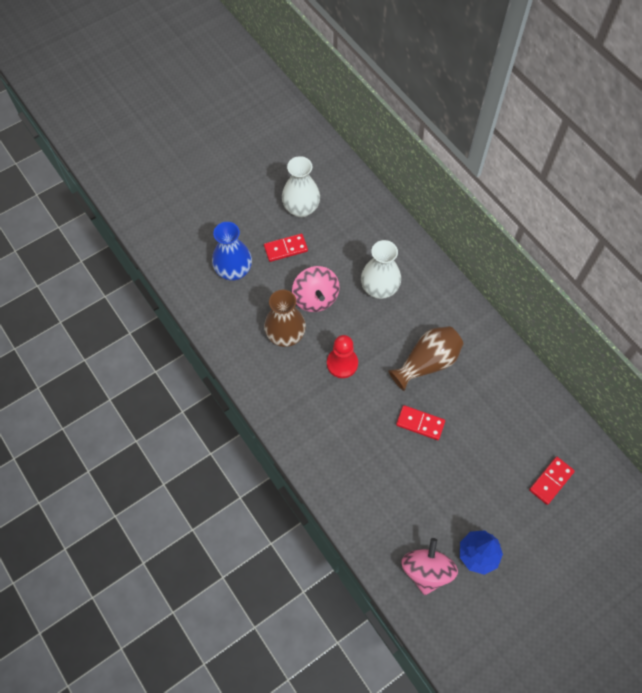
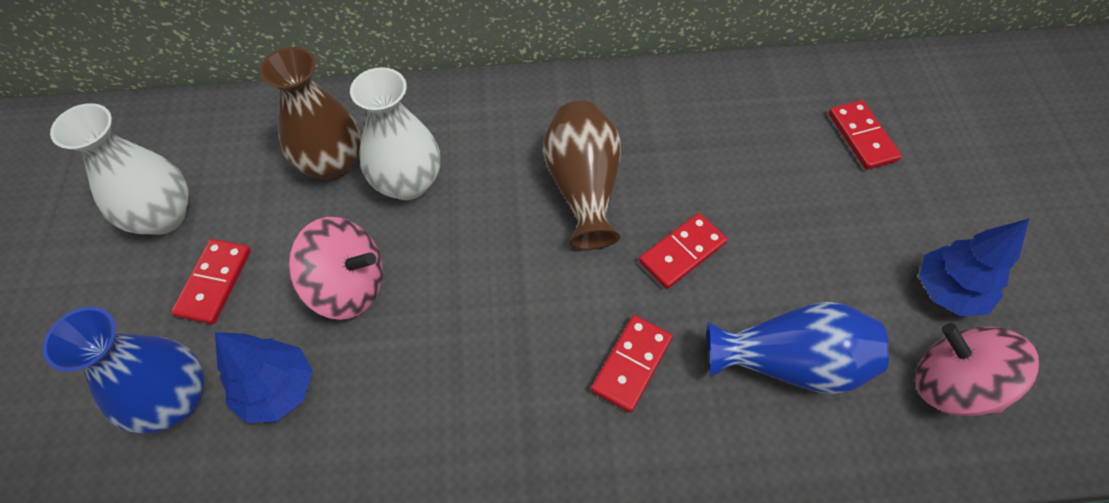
camera: 60 degrees left, 5 degrees down
(258, 302) = (278, 390): none -> blue tree
(285, 335) = (380, 377): brown vase -> brown vase (332, 163)
(342, 363) = (501, 311): red pawn -> none
(350, 428) = (631, 364): none -> red domino
(393, 494) = (790, 362): none -> blue vase

